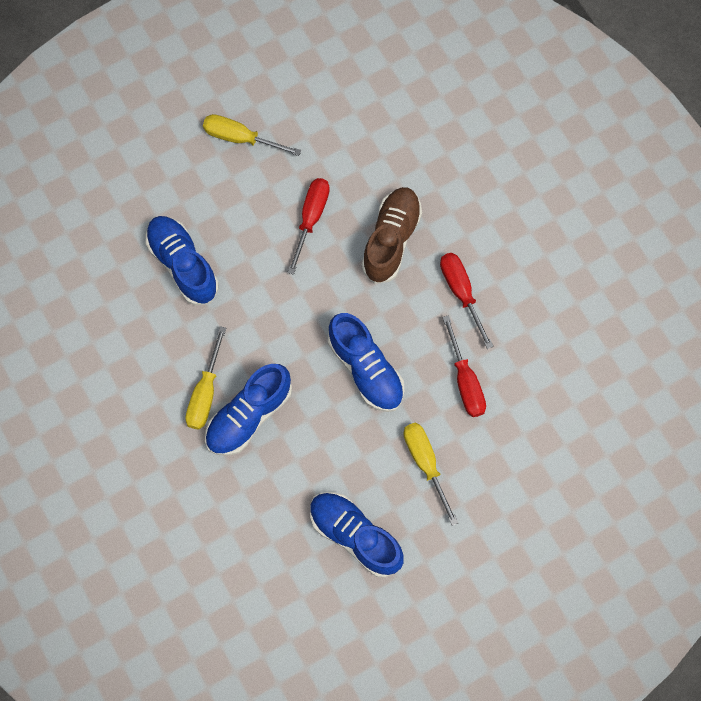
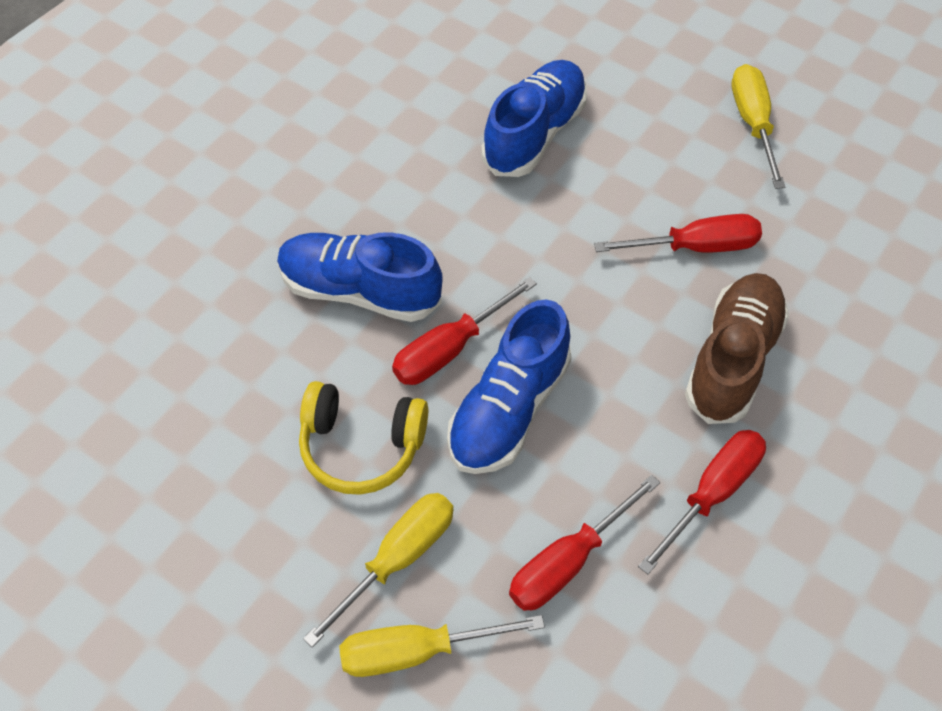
camera: 65 degrees right, 15 degrees down
(205, 393) = (367, 228): yellow screwdriver -> yellow screwdriver (416, 651)
(313, 383) = (449, 349): none -> red screwdriver
(351, 455) = (361, 446): none -> yellow headphones
(355, 536) = (233, 504): blue shoe -> none
(391, 240) = (732, 359): brown shoe -> brown shoe turned 60 degrees counterclockwise

